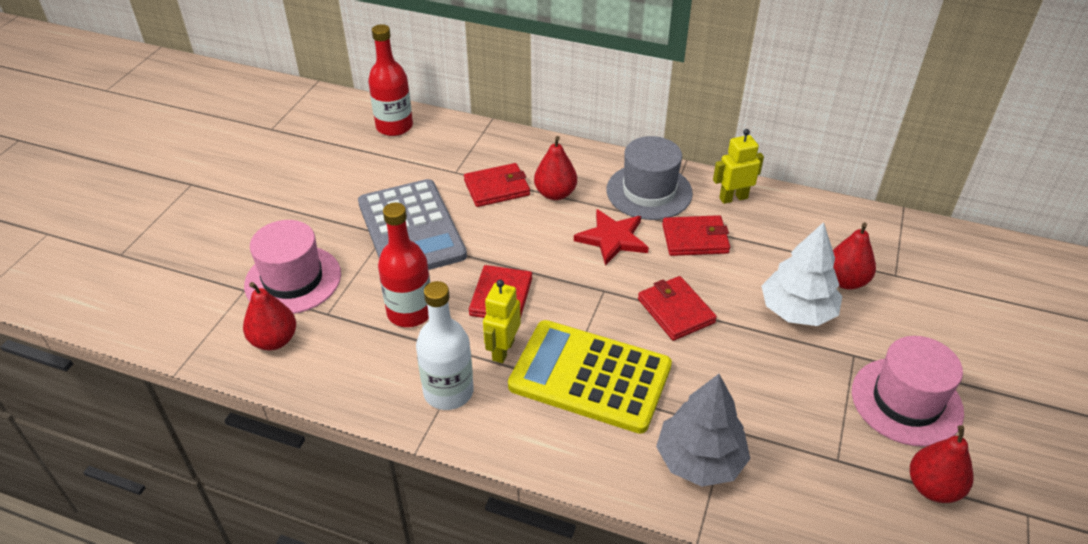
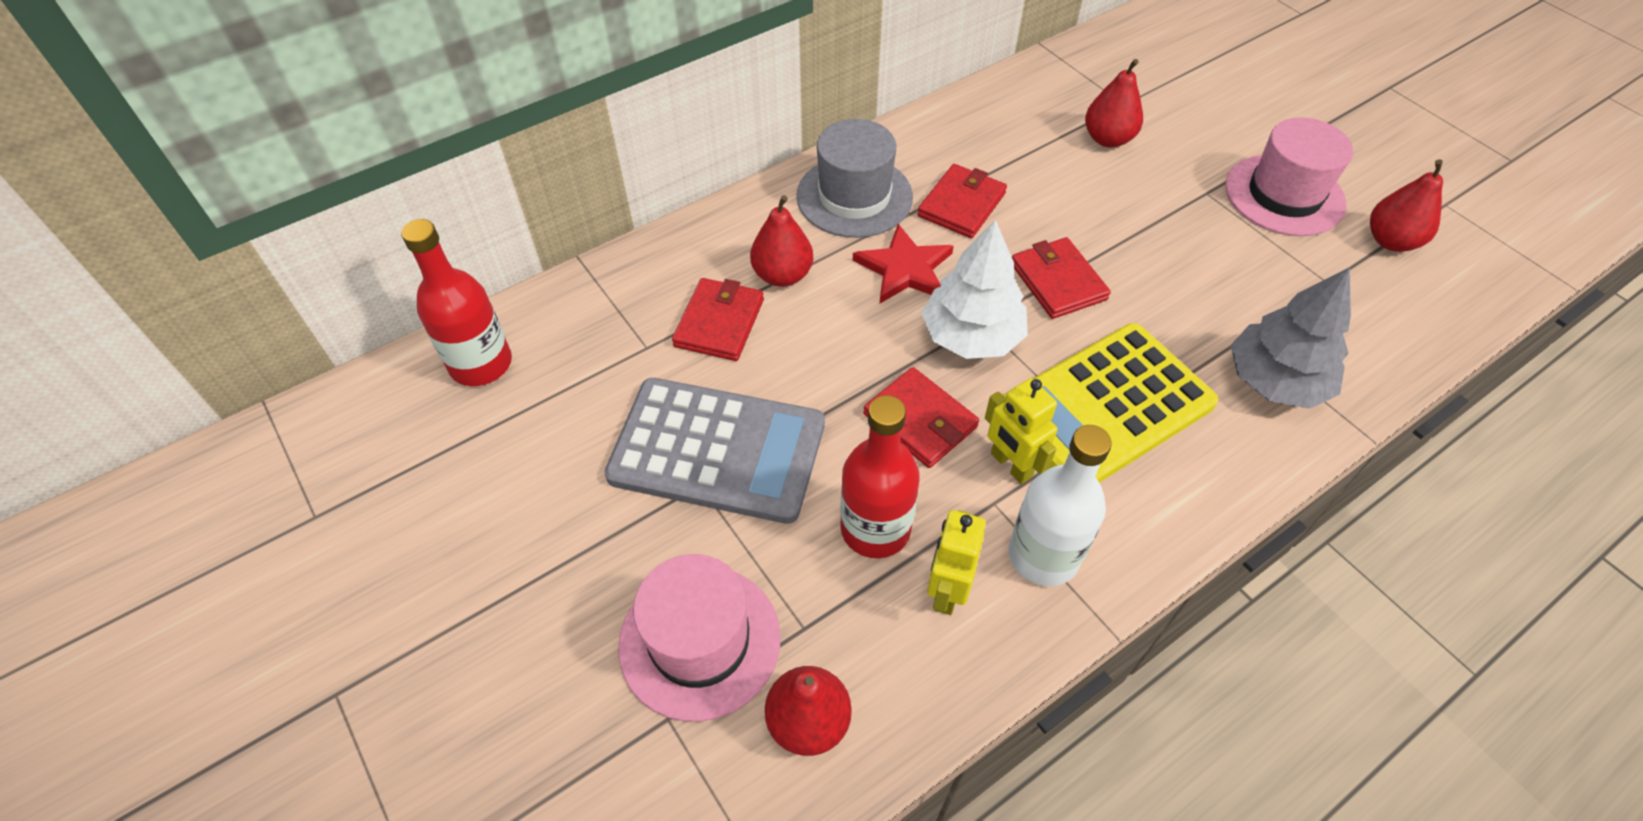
camera: 55 degrees left, 10 degrees up
(675, 311) = (1058, 281): red wallet -> red wallet turned 60 degrees clockwise
(733, 198) = (924, 141): yellow robot -> yellow robot (947, 590)
(797, 311) = (1123, 194): white tree -> white tree (971, 336)

